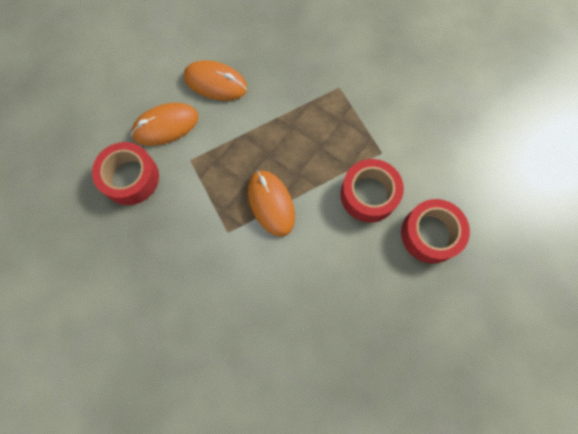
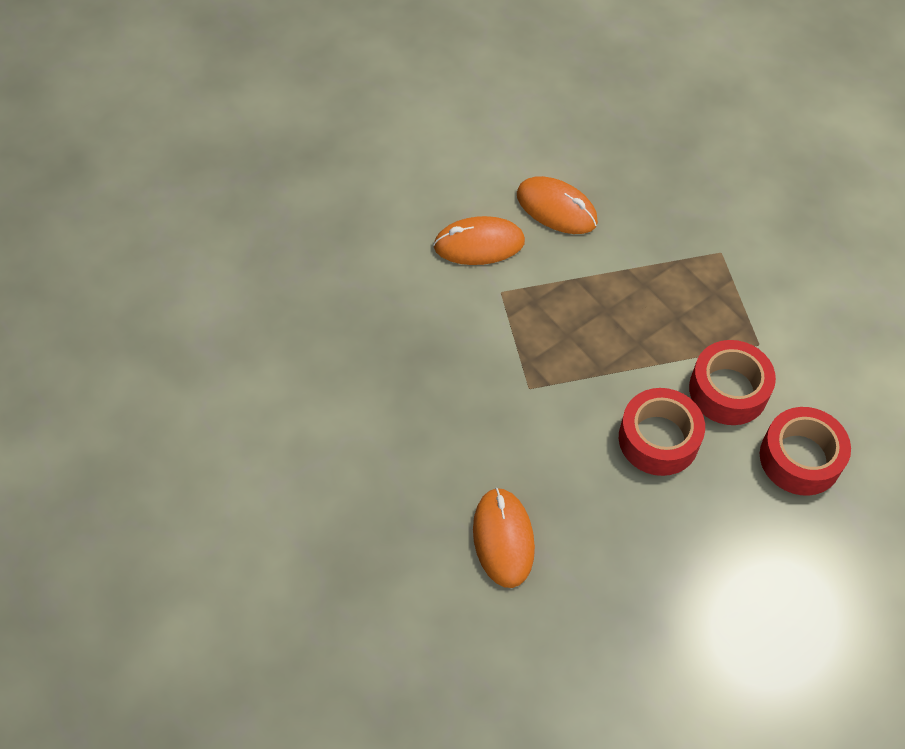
camera: 15 degrees right, 15 degrees down
(130, 178) = (419, 294): red tape -> red tape (658, 439)
(271, 203) = (594, 369): orange mouse -> orange mouse (503, 539)

